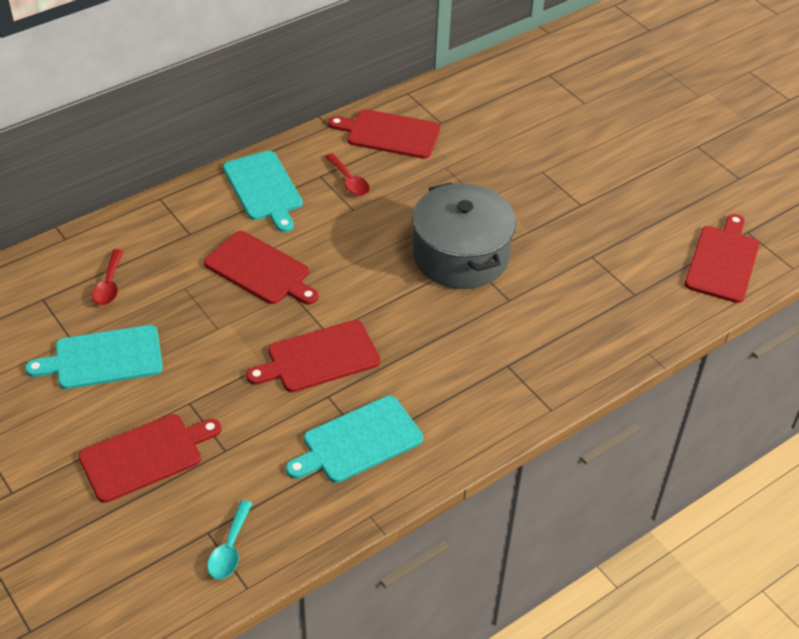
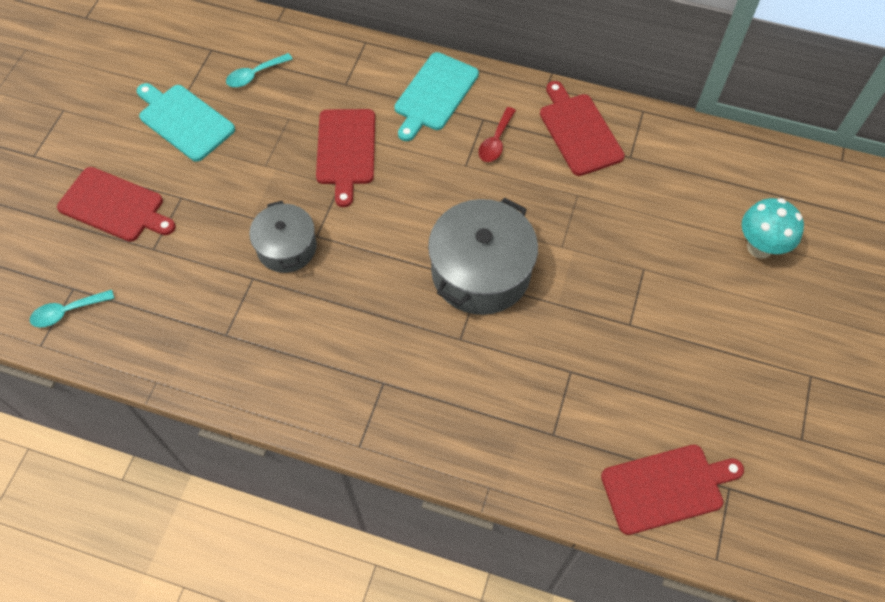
camera: 55 degrees right, 15 degrees up
(109, 284) = (255, 75): red spoon -> turquoise spoon
(319, 358) = (286, 247): red cutting board -> grey pot
(358, 441) = (222, 327): turquoise cutting board -> none
(579, 109) = (759, 247): none -> turquoise mushroom

